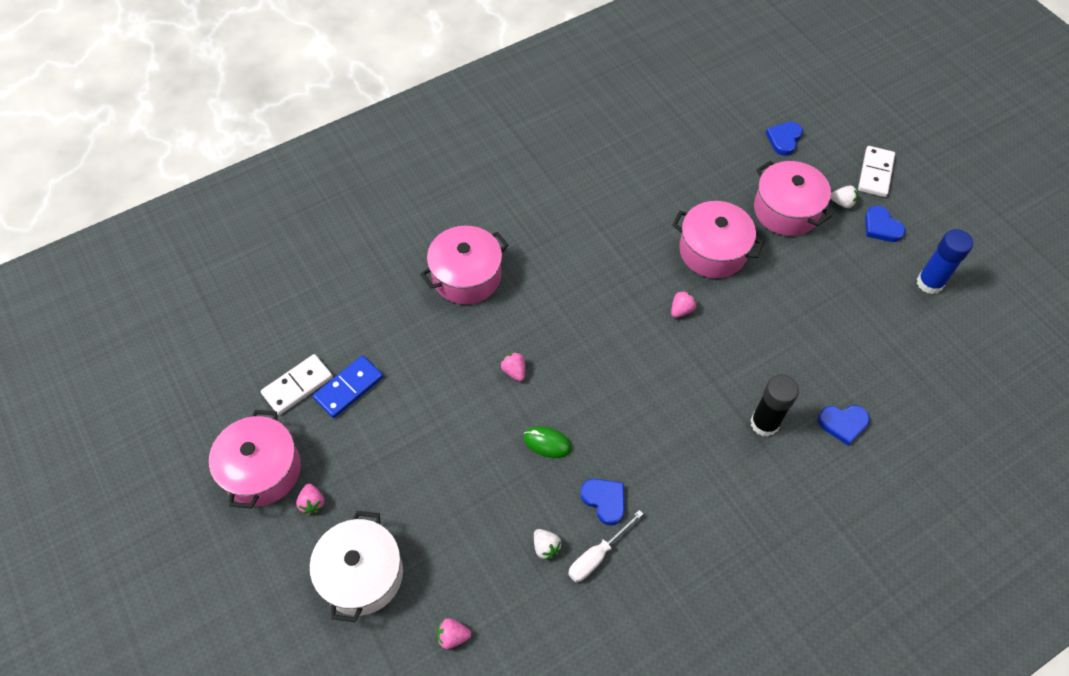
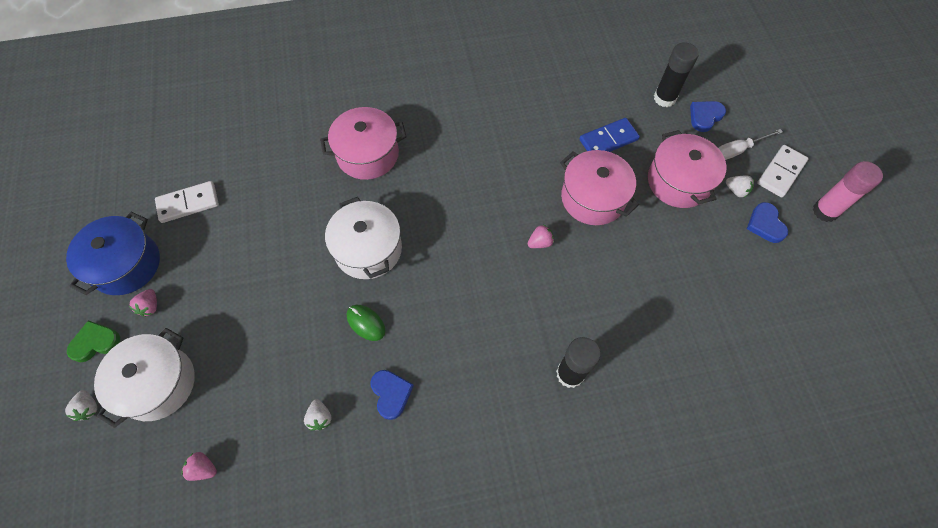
camera: 20 degrees right, 5 degrees up
(262, 470) = (126, 264): pink pot -> blue pot
(271, 558) = (95, 342): none -> green heart
(300, 624) = (89, 408): none -> white strawberry
(349, 388) = (227, 219): blue domino -> blue domino (608, 140)
(514, 371) = (368, 249): pink strawberry -> white pot
(597, 555) = (361, 442): white screwdriver -> white screwdriver (738, 150)
(738, 132) = (664, 98): none -> black glue stick
(843, 423) = (646, 401): blue heart -> none
(928, 198) = (825, 211): none -> pink glue stick
(929, 283) = (791, 293): blue glue stick -> none

